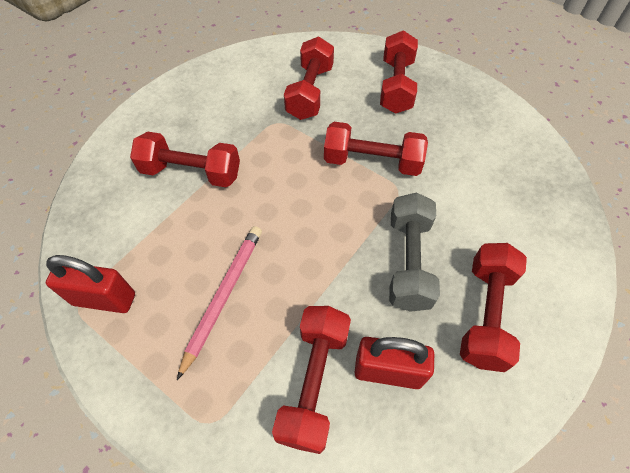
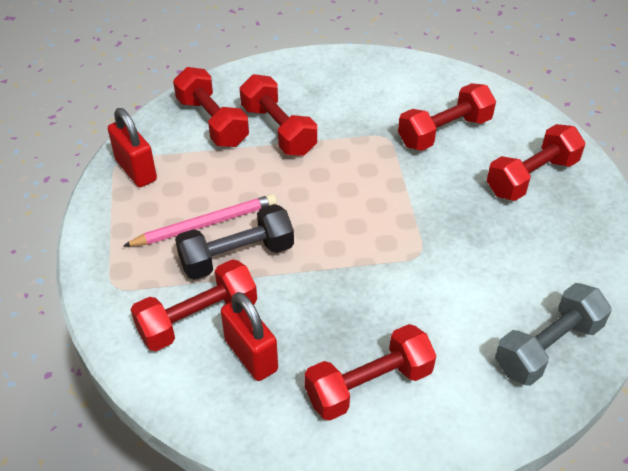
camera: 45 degrees right, 10 degrees down
(281, 300) = (237, 256): none -> black dumbbell
(372, 162) = (425, 219): red dumbbell -> red dumbbell (212, 122)
(409, 262) = (358, 306): grey dumbbell -> grey dumbbell (548, 347)

